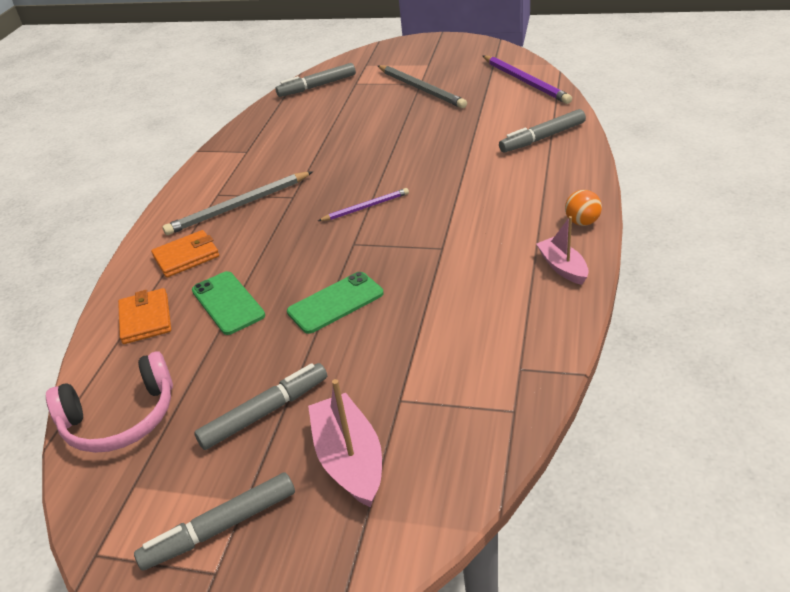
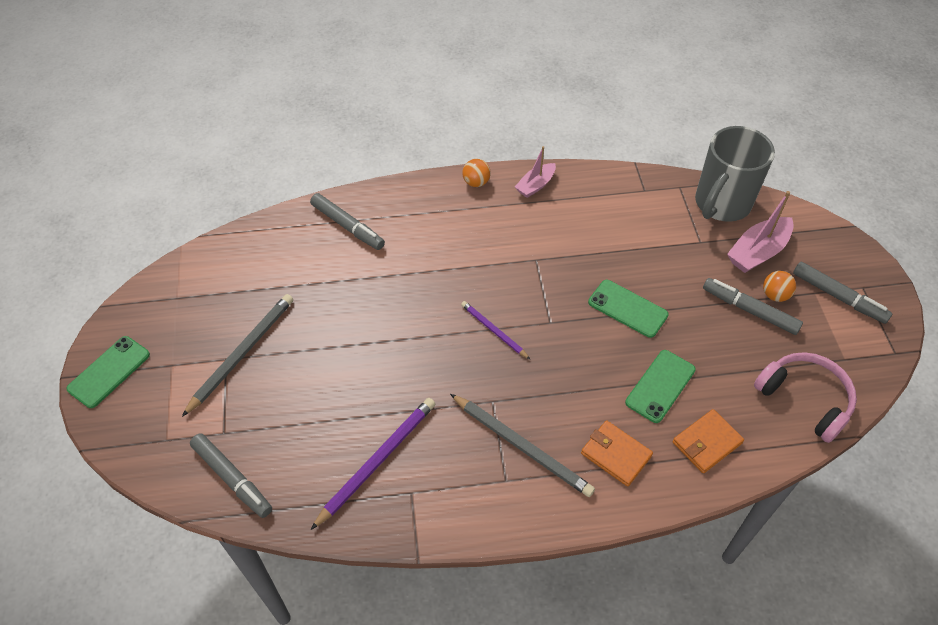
camera: 115 degrees left, 15 degrees up
(270, 449) = (775, 295): none -> orange ball
(436, 44) = (109, 372): none -> green phone
(459, 450) = (721, 204): none -> grey mug
(525, 81) = (225, 260): purple pencil -> purple pencil (377, 461)

